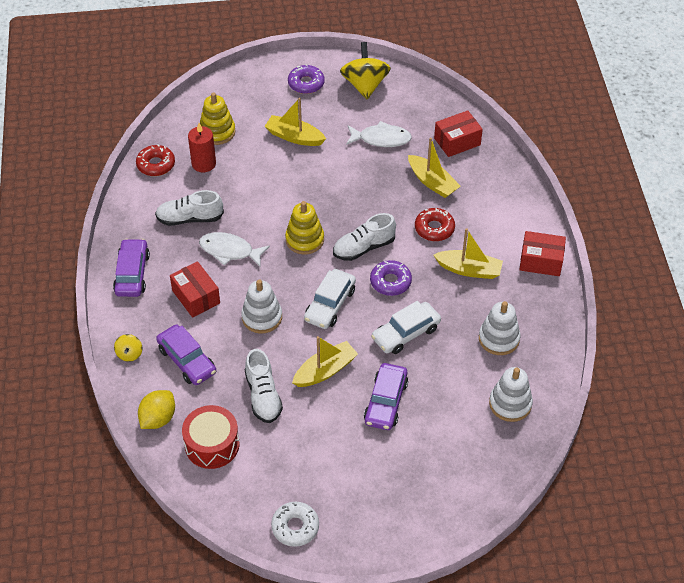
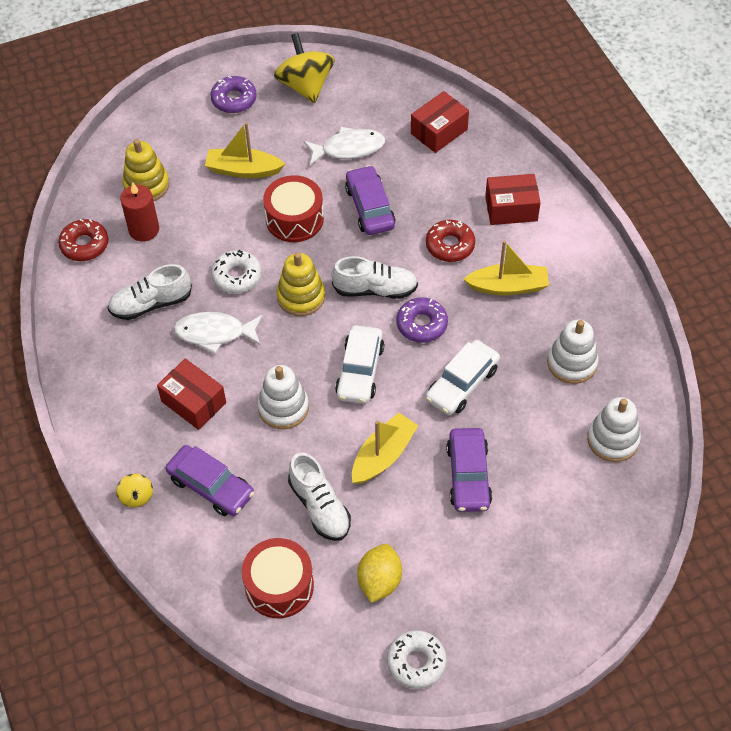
camera: 15 degrees left, 5 degrees up
(132, 273) = (103, 392): purple car -> purple car (370, 207)
(158, 418) = (201, 570): yellow lemon -> yellow lemon (379, 581)
(261, 213) = (237, 276): none -> white donut
(320, 181) = (294, 219): none -> red drum
(364, 247) = (375, 289): white shoe -> white shoe turned 135 degrees counterclockwise
(432, 182) = (427, 189): yellow boat -> none
(541, 261) = (586, 256): red box -> red box (511, 208)

